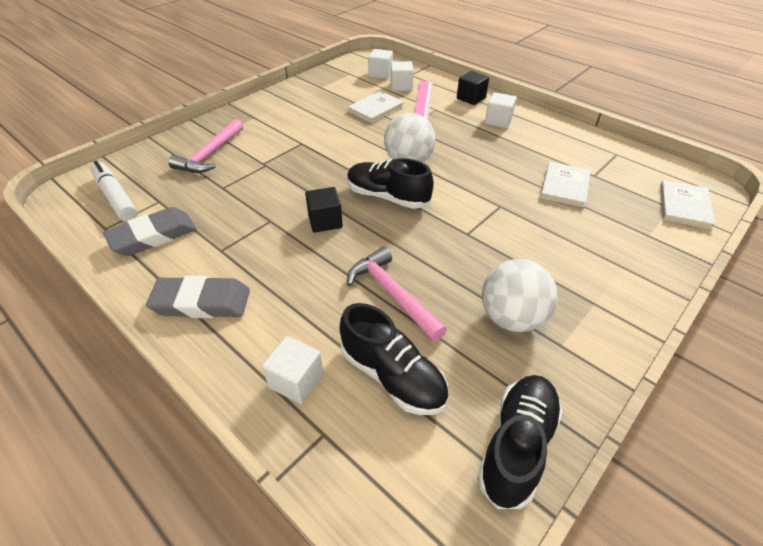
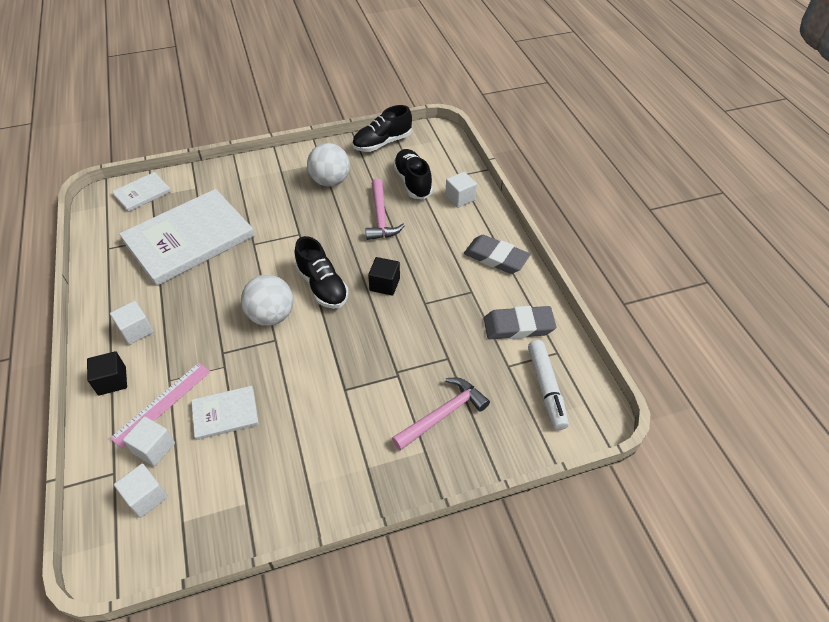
camera: 150 degrees left, 5 degrees up
(565, 186) = (189, 239): white book -> white book, size x2.16

